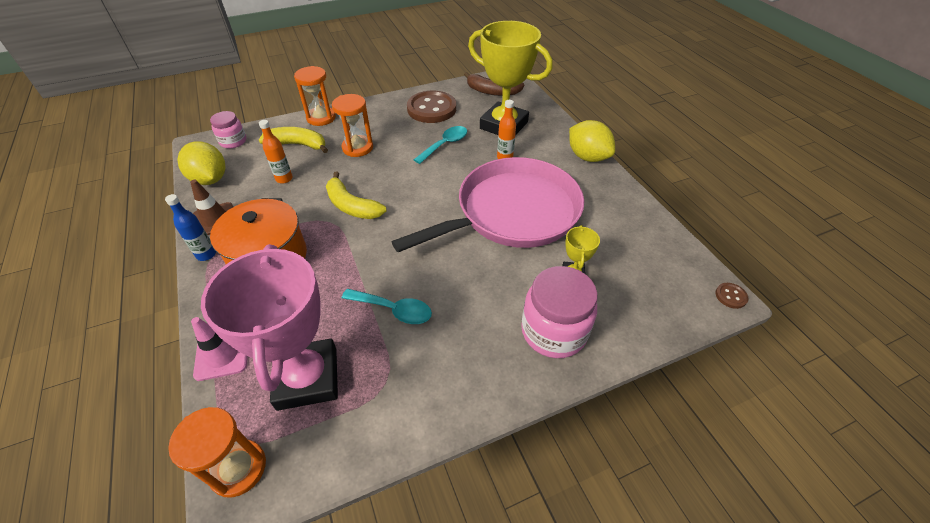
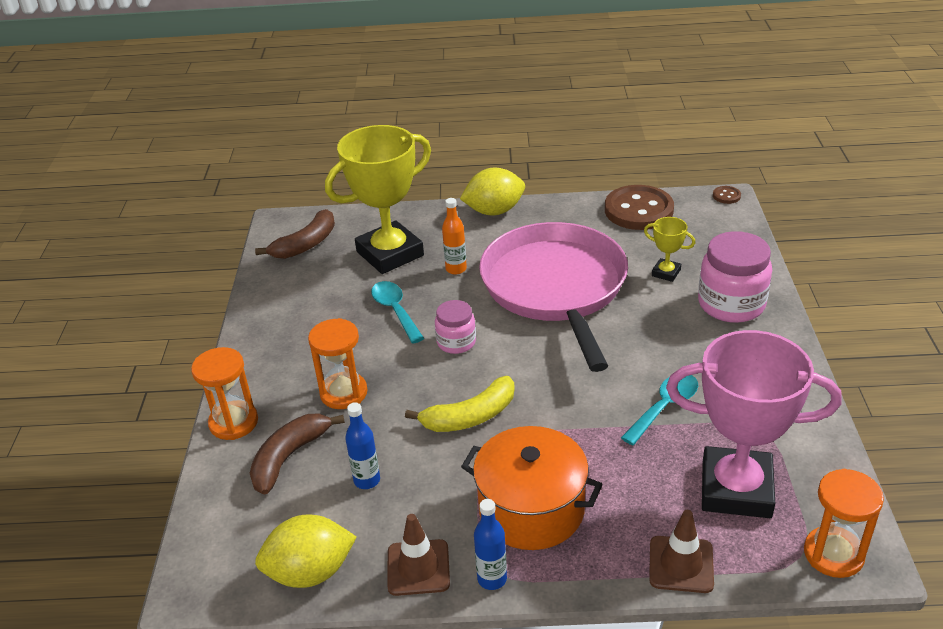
camera: 65 degrees left, 10 degrees down
(222, 355) = (681, 564): pink traffic cone -> brown traffic cone
(233, 141) = (219, 538): pink jar -> pink jar (456, 342)
(284, 179) = (367, 480): orange bottle -> blue bottle
(298, 145) = (289, 457): yellow banana -> brown banana
(431, 109) = (303, 305): brown button -> brown button (638, 210)

